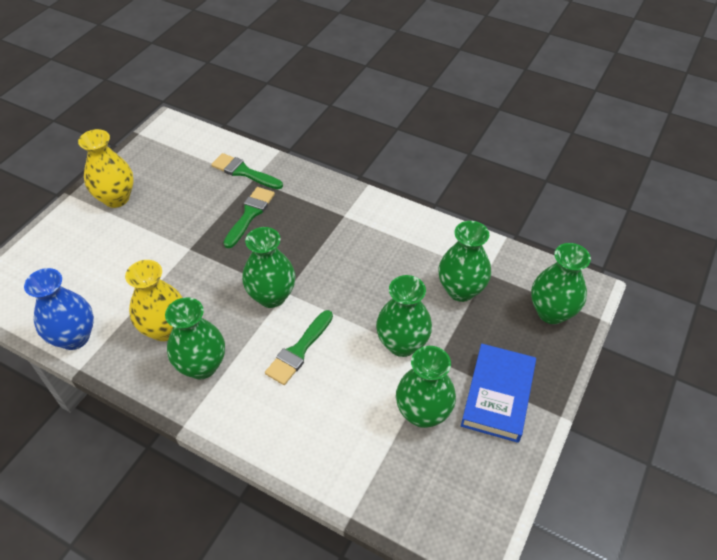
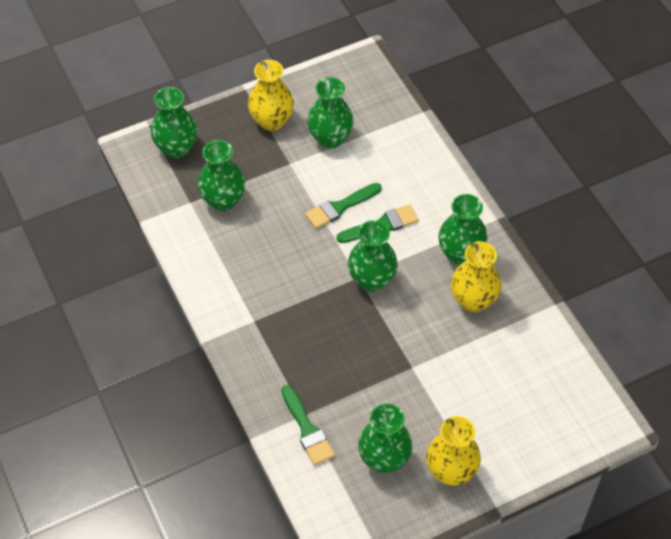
camera: 145 degrees left, 5 degrees up
(74, 337) = (549, 334): blue vase -> none
(250, 214) = (335, 373): green brush -> green brush (340, 207)
(402, 344) = (304, 187): green vase -> green vase (384, 459)
(498, 395) = (271, 121): blue book -> yellow vase

